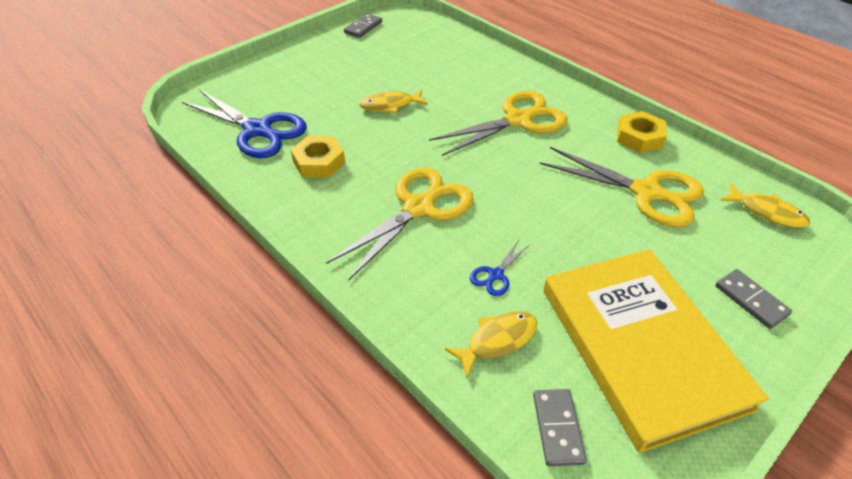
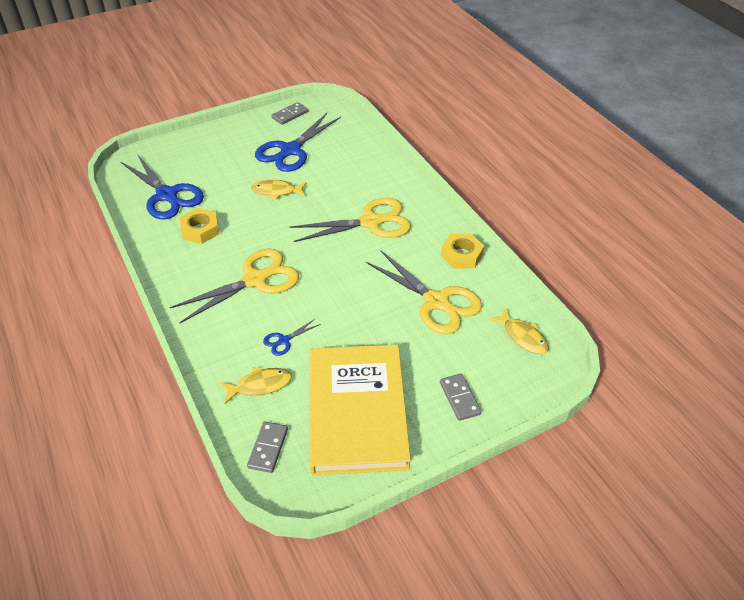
camera: 15 degrees right, 0 degrees up
(383, 62) = (290, 151): none -> blue scissors

